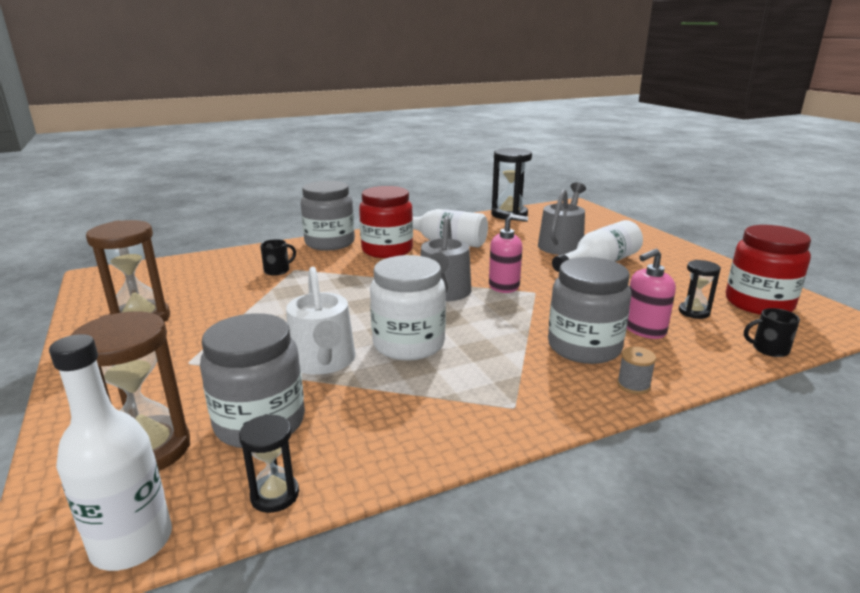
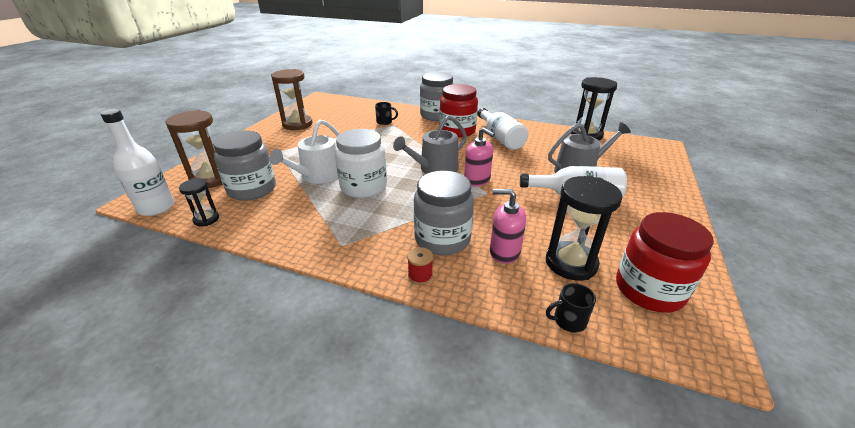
camera: 45 degrees right, 10 degrees up
(633, 385) = (420, 276): grey spool -> red spool
(694, 312) = (571, 263): black hourglass -> black hourglass, size x1.84
(769, 349) = (568, 321): black mug -> black mug turned 60 degrees counterclockwise

